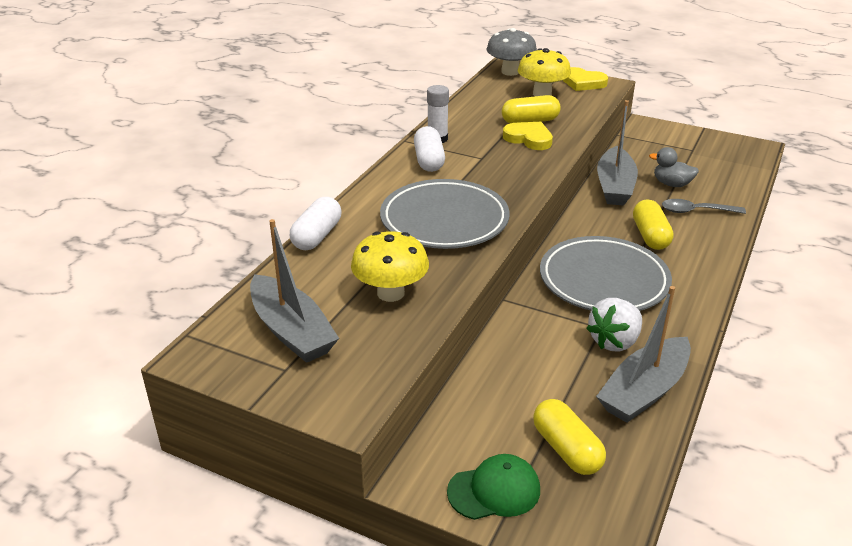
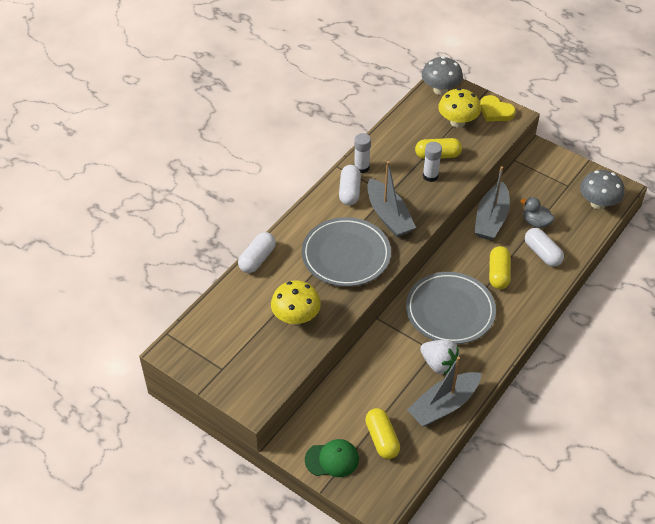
camera: 10 degrees right, 15 degrees up
(291, 331) = (230, 340): grey boat -> grey boat (388, 216)
(529, 139) = (430, 176): yellow heart -> white glue stick
(614, 341) = (439, 364): white strawberry -> white strawberry turned 105 degrees counterclockwise
(696, 211) = (542, 253): grey spoon -> white capsule
(737, 161) = (598, 203): none -> grey mushroom

